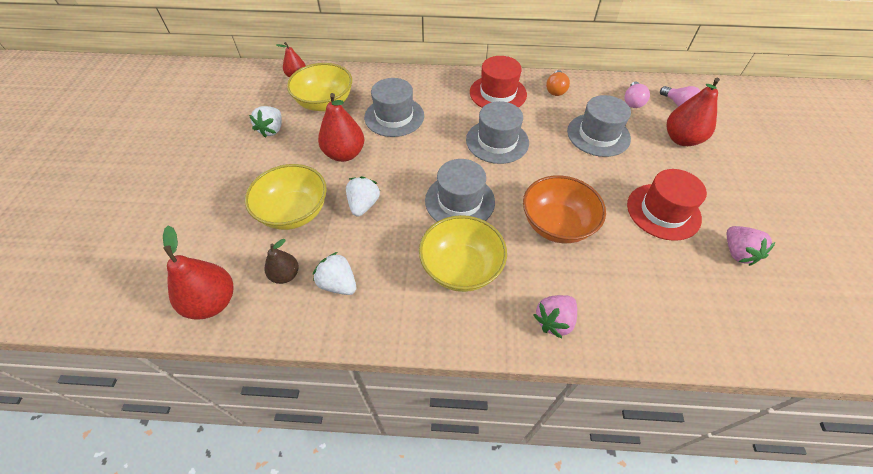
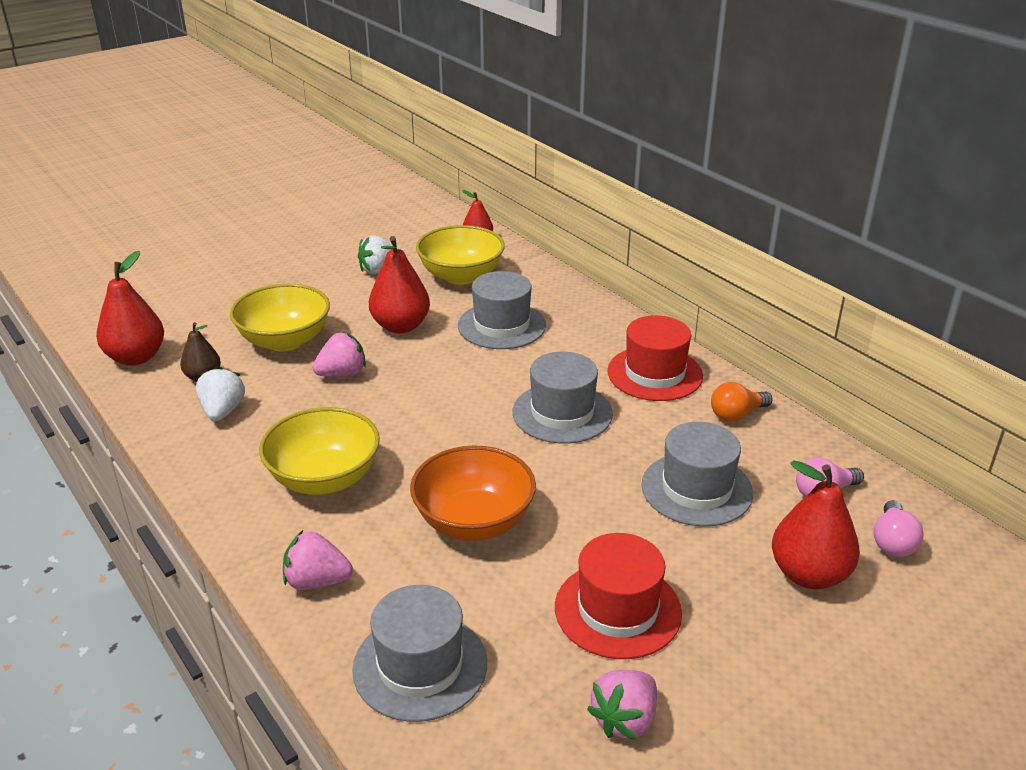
camera: 50 degrees right, 20 degrees down
(363, 205) = (342, 374): white strawberry -> pink strawberry
(459, 201) = (424, 432): grey hat -> grey hat (420, 666)

